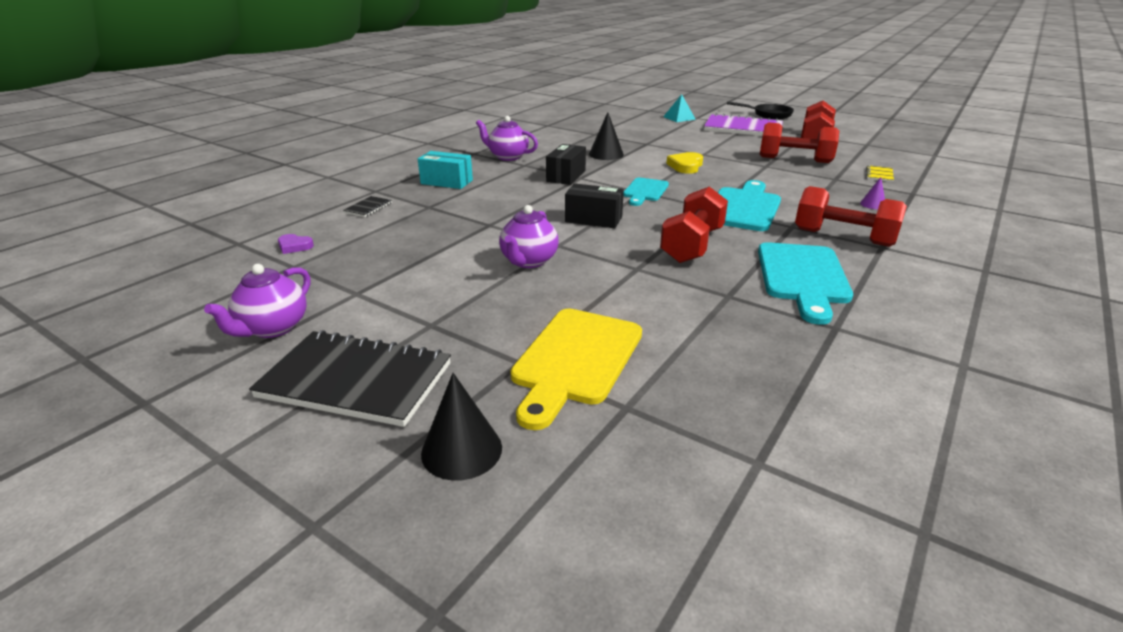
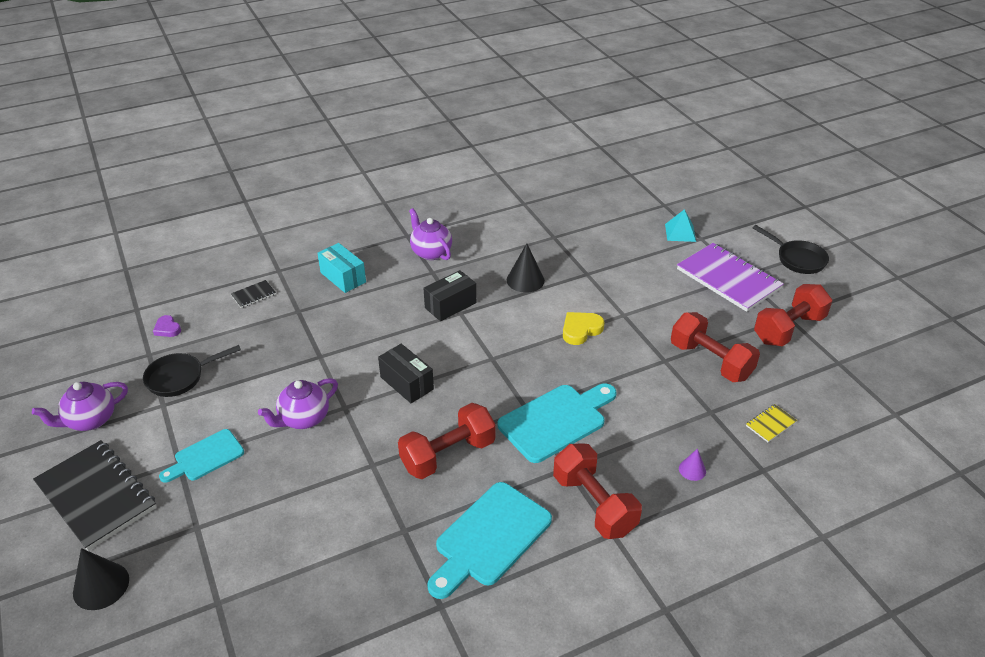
camera: 30 degrees right, 10 degrees up
(353, 271) = (180, 377): none -> black pan
(575, 360) = (230, 544): yellow cutting board -> none
(645, 191) = (495, 358): turquoise cutting board -> turquoise cutting board (205, 457)

